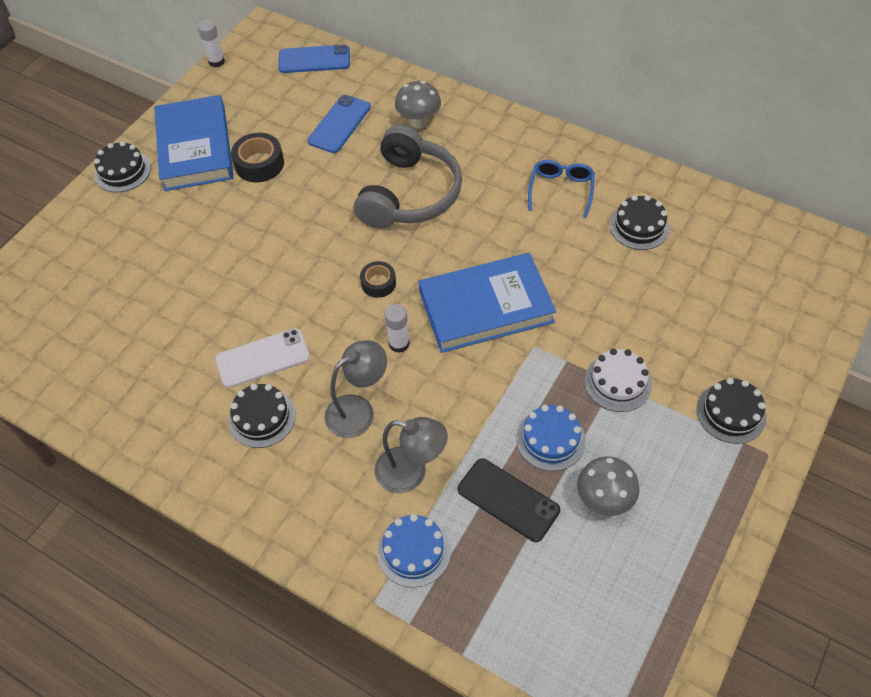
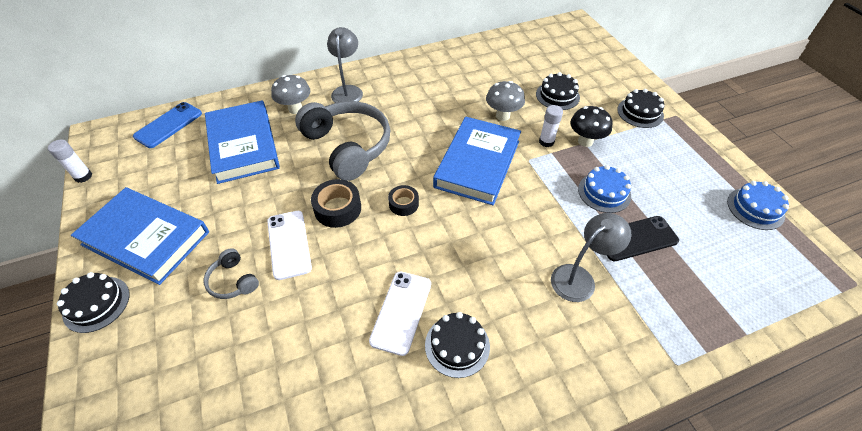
camera: 55 degrees left, 5 degrees down
(202, 230) = (233, 281): none -> grey headphones
(259, 164) = (217, 208): black tape -> black tape (338, 208)
(264, 237) = (289, 244): none -> white phone
(339, 124) = (243, 145): blue phone -> blue book
(358, 410) = (502, 278): grey lamp -> grey lamp (348, 91)
(399, 344) = (465, 222): white glue stick -> white glue stick (546, 142)
(414, 551) = (646, 314): blue cake -> blue cake (755, 208)
(561, 190) = (424, 84): blue glasses -> none
(604, 500) = (665, 194): grey mushroom -> grey mushroom (502, 116)
(618, 382) = (585, 141): white cake -> black mushroom
(639, 226) = (484, 72): black cake -> black cake (557, 96)

